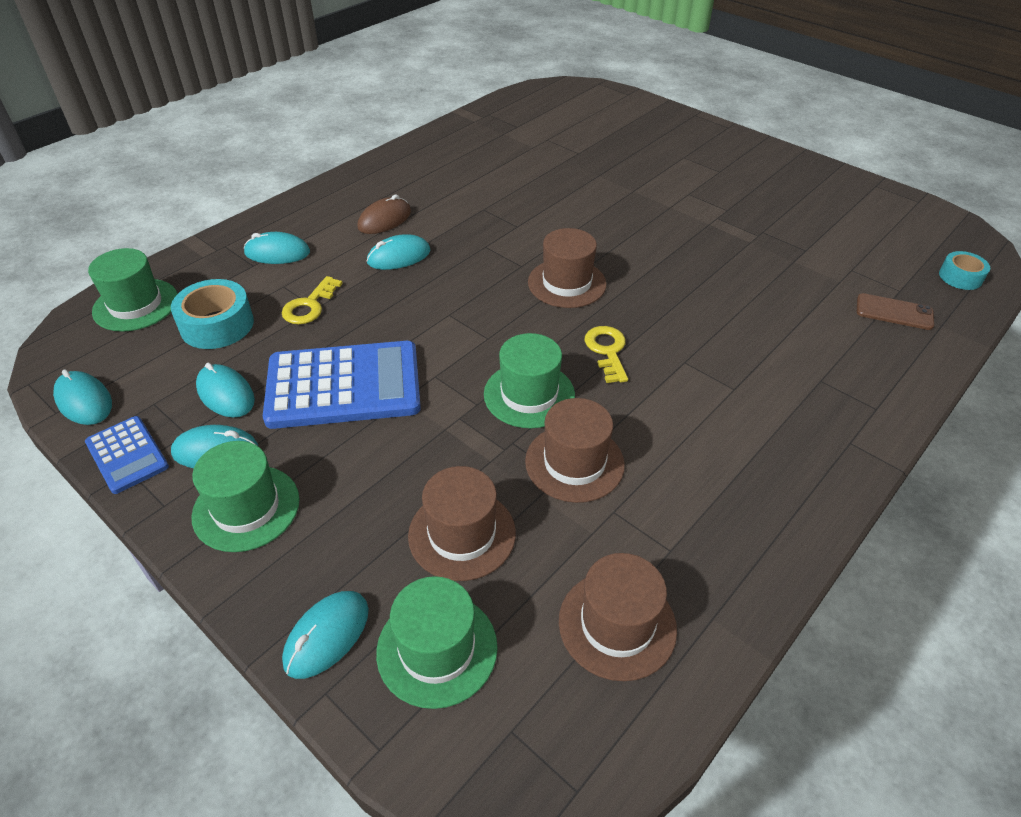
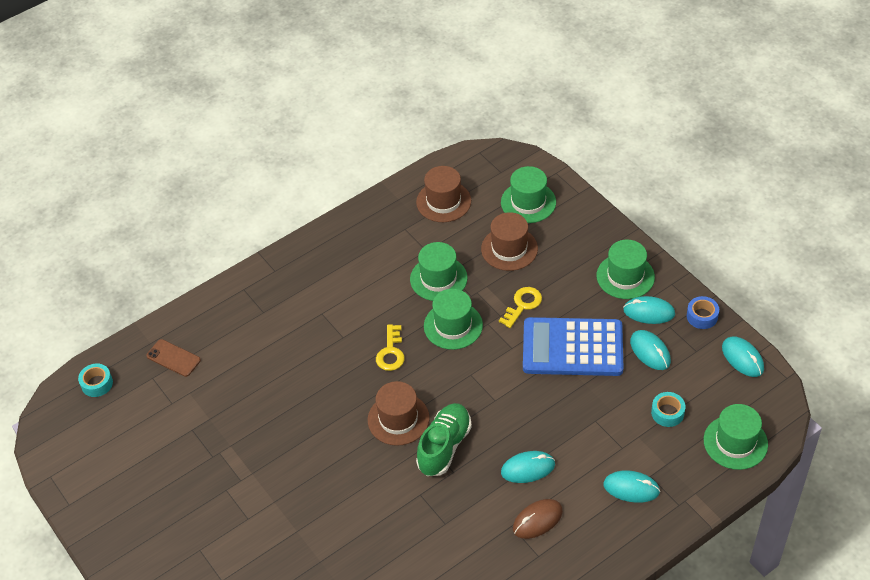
camera: 165 degrees left, 5 degrees up
(127, 455) = (702, 316): blue calculator -> blue tape
(217, 325) = (667, 413): turquoise tape -> turquoise tape, size x0.61
(309, 306) = (599, 423): yellow key -> yellow key (522, 305)
(327, 636) = (578, 213): turquoise mouse -> none
(502, 265) = (444, 446): none -> green shoe
(574, 463) = (438, 278): brown hat -> green hat

